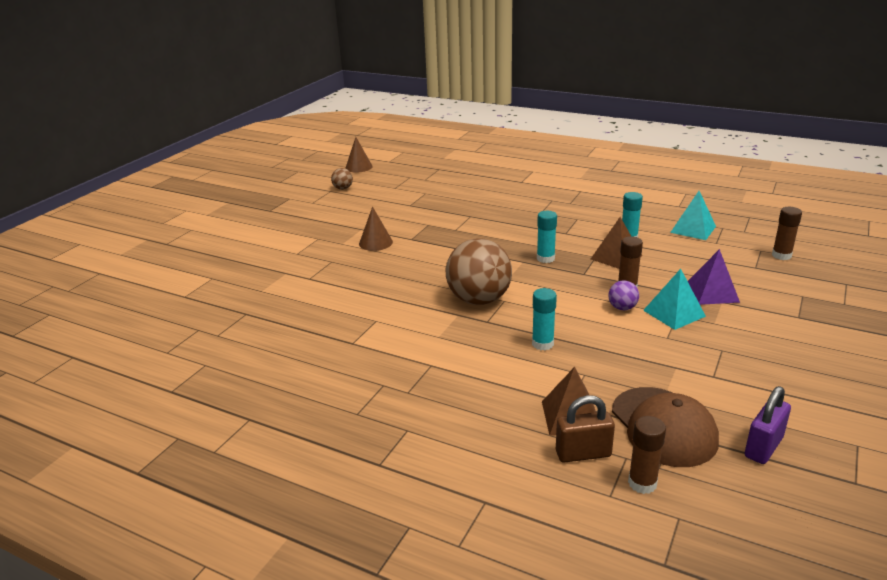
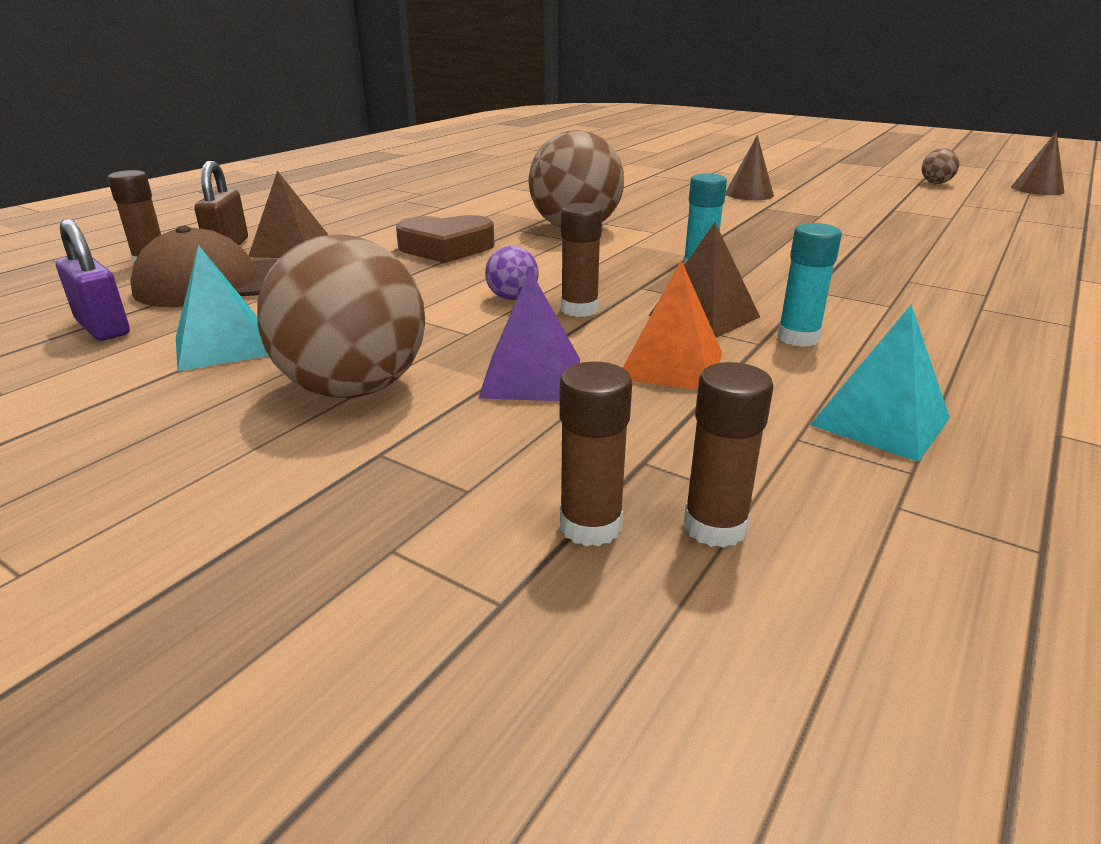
camera: 95 degrees right, 0 degrees up
(542, 344) = (446, 248): turquoise glue stick -> brown heart
(674, 313) = (473, 331): turquoise pyramid -> turquoise pyramid (223, 345)
(676, 264) = (671, 365): none -> orange pyramid
(757, 333) = (354, 388): none -> brown ball
(800, 273) = (590, 526): none -> brown glue stick

